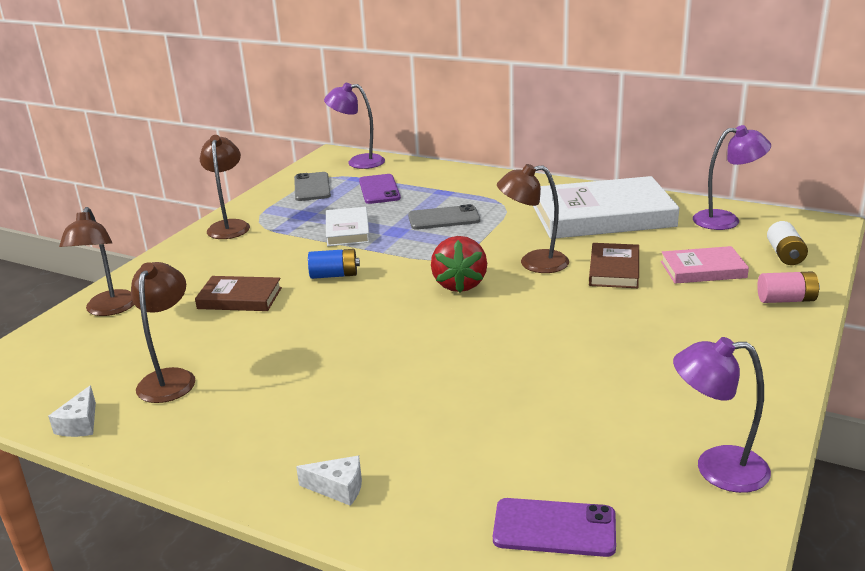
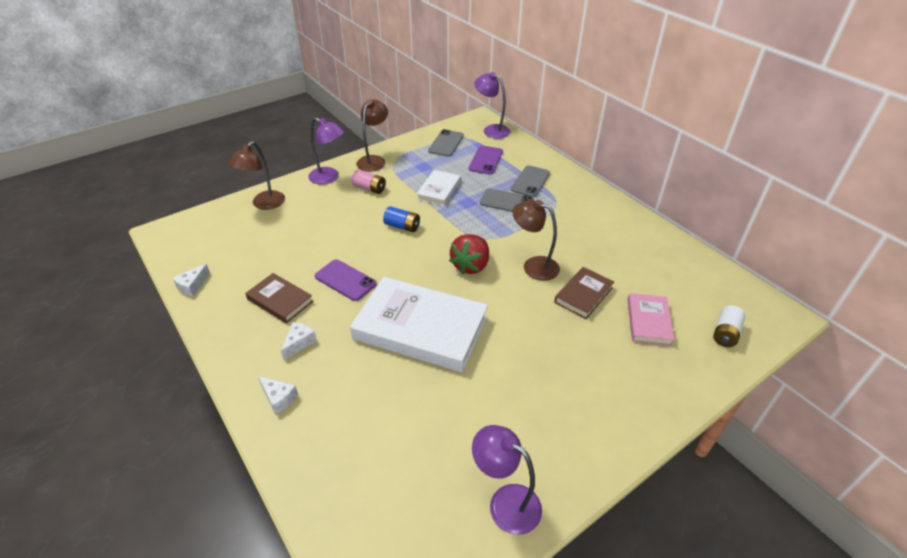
camera: 25 degrees right, 15 degrees up
(170, 378) = (257, 272): brown lamp -> none
(240, 298) = (336, 224): brown book -> brown book (280, 300)
(309, 426) = (299, 343): none -> white cheese
(453, 194) = (530, 181): none -> grey phone
(554, 528) = (369, 493): purple phone -> purple phone (345, 280)
(602, 216) = (617, 240): white book -> white book (420, 328)
(703, 270) = (648, 321): pink book -> pink book turned 75 degrees clockwise
(726, 220) = (708, 280): purple lamp -> purple lamp (329, 178)
(786, 300) = (687, 377): pink battery -> pink battery (369, 188)

